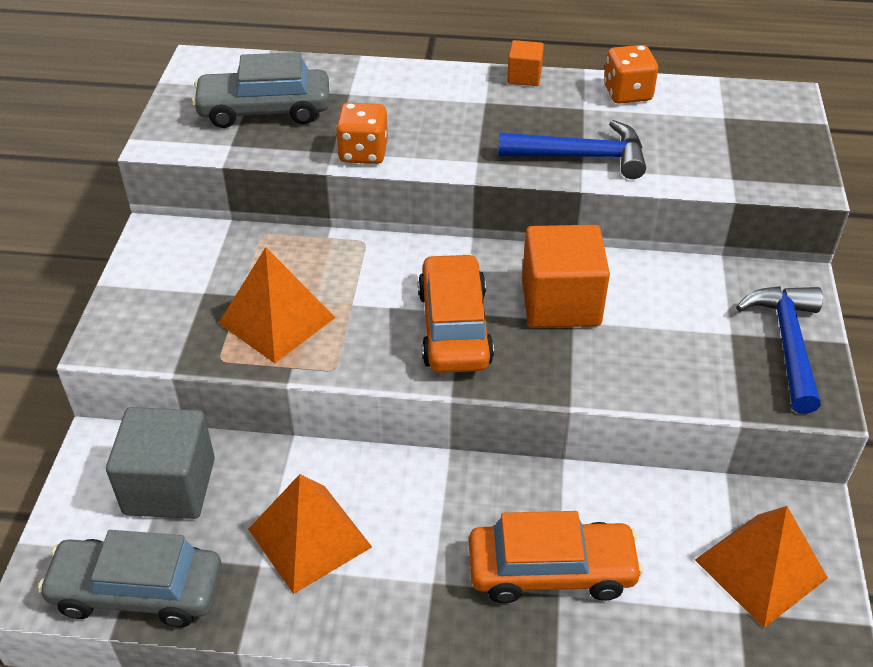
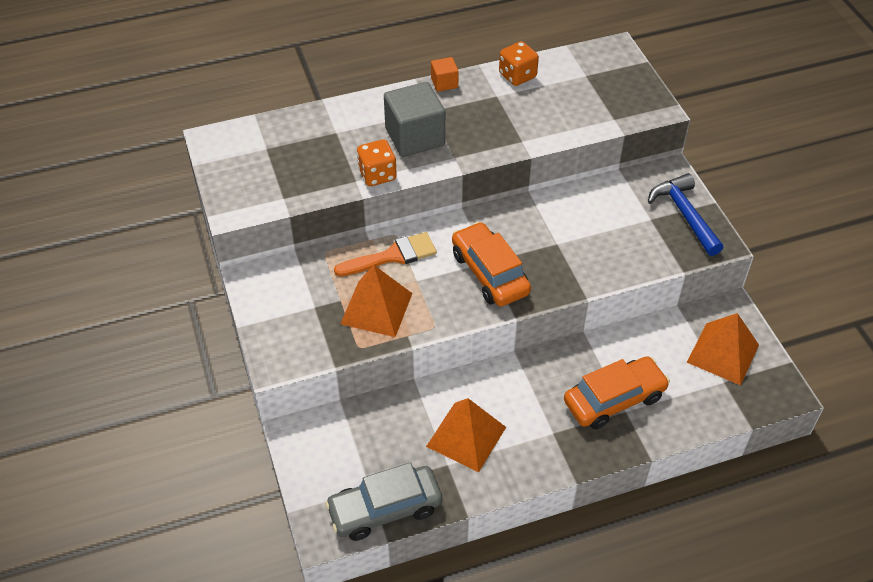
camera: 25 degrees left, 5 degrees up
(170, 486) = (359, 440): grey cube -> grey cube (415, 137)
(264, 110) = (287, 164): grey car -> none
(342, 265) = (392, 256): none -> orange brush
(560, 302) = (543, 234): orange cube -> none
(582, 157) = (517, 132): blue hammer -> none

